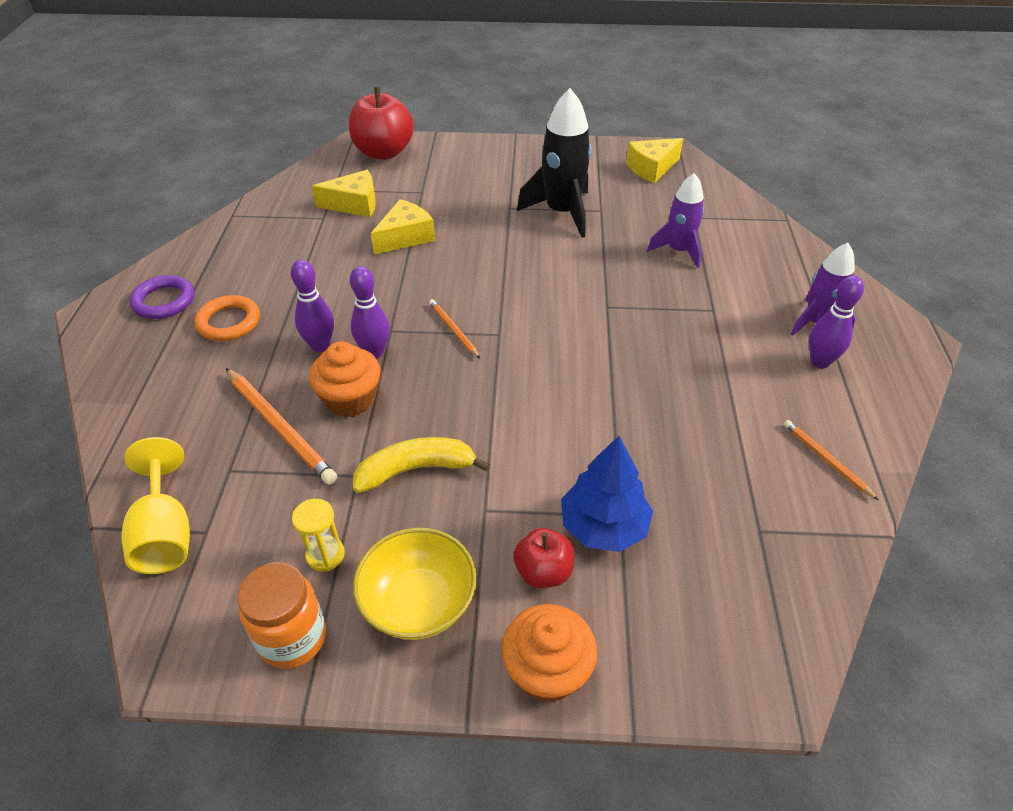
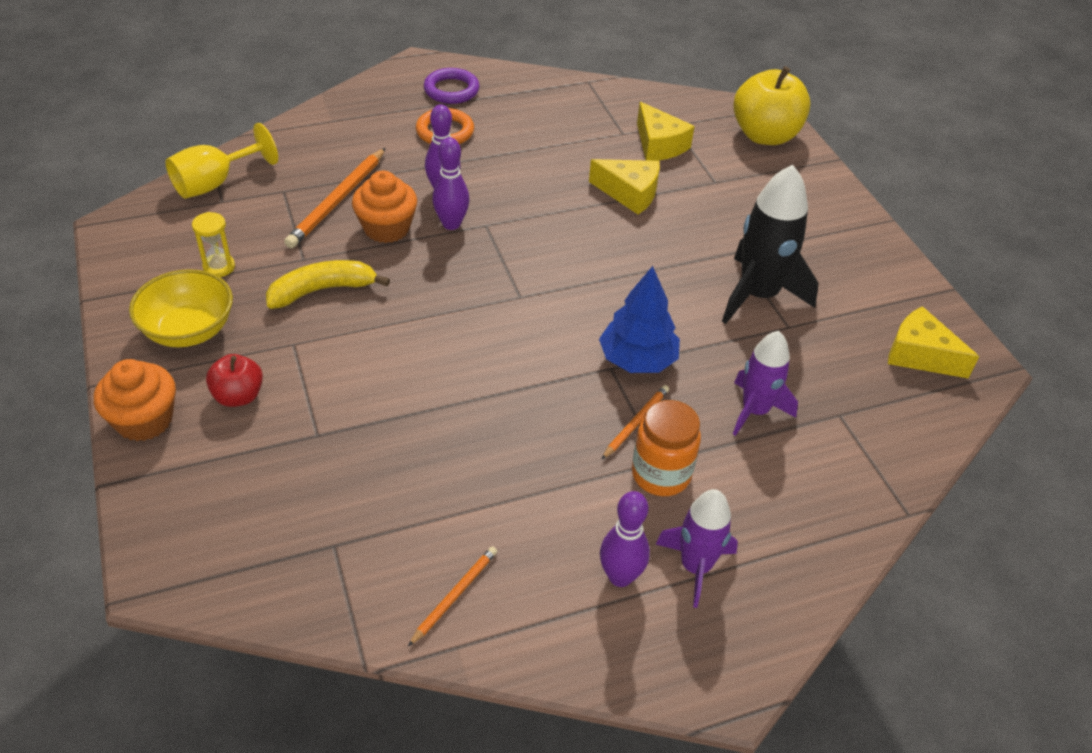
camera: 65 degrees right, 0 degrees up
(293, 638) = (142, 275): orange jar -> orange jar (661, 474)
(383, 152) = (765, 135): red apple -> yellow apple
(416, 469) = (322, 290): yellow banana -> yellow banana turned 75 degrees counterclockwise
(453, 330) = (508, 264): orange pencil -> orange pencil (636, 423)
(604, 526) = (300, 426): blue tree -> blue tree (637, 360)

